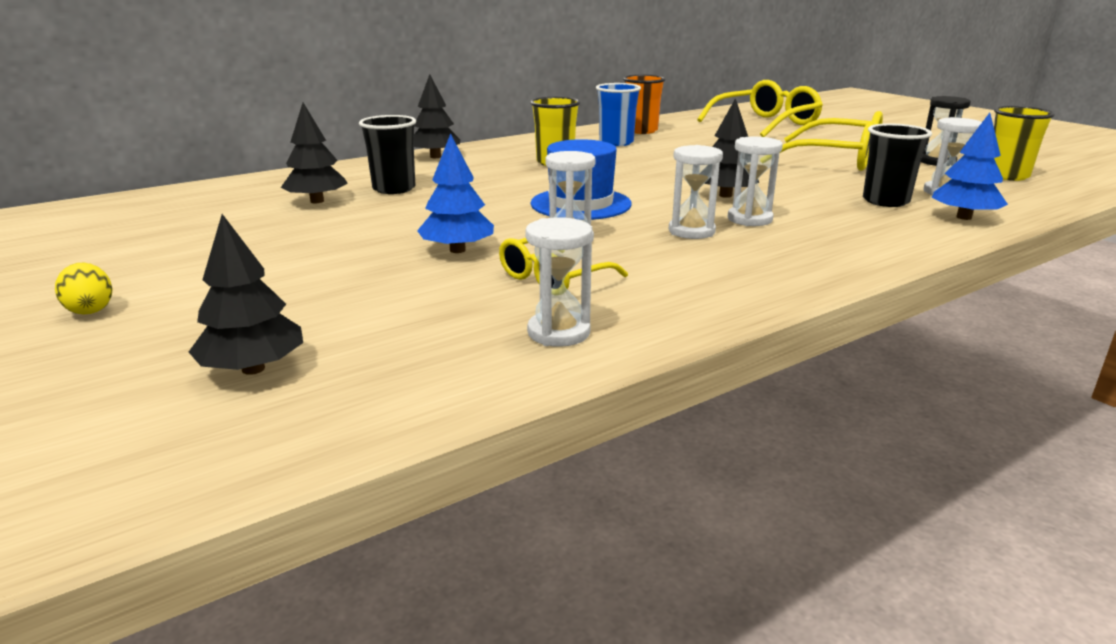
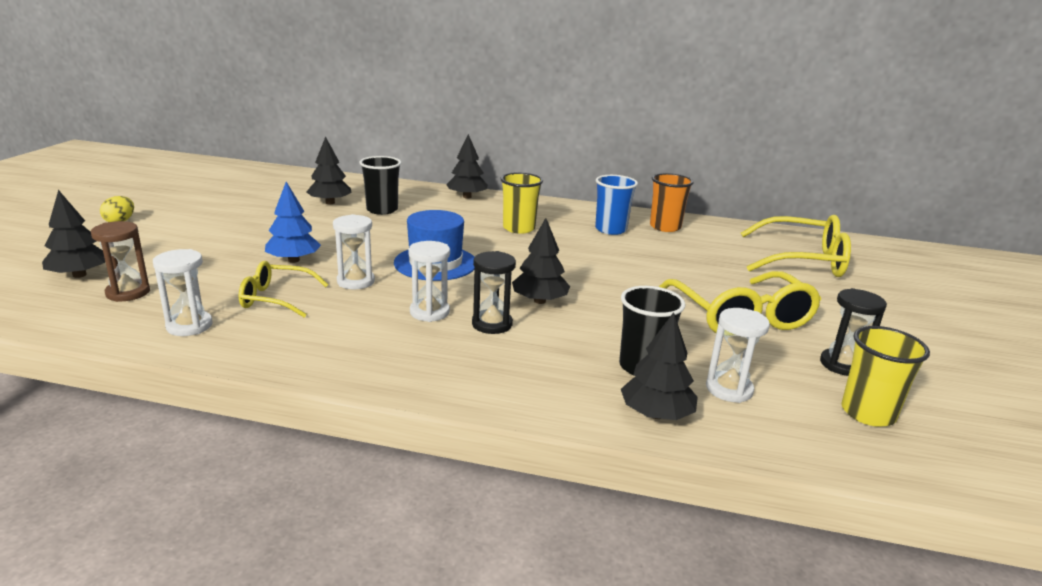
camera: 45 degrees right, 0 degrees up
(387, 348) = (128, 293): none -> brown hourglass
(749, 219) = (492, 324): white hourglass -> black hourglass
(964, 217) = (656, 414): blue tree -> black tree

